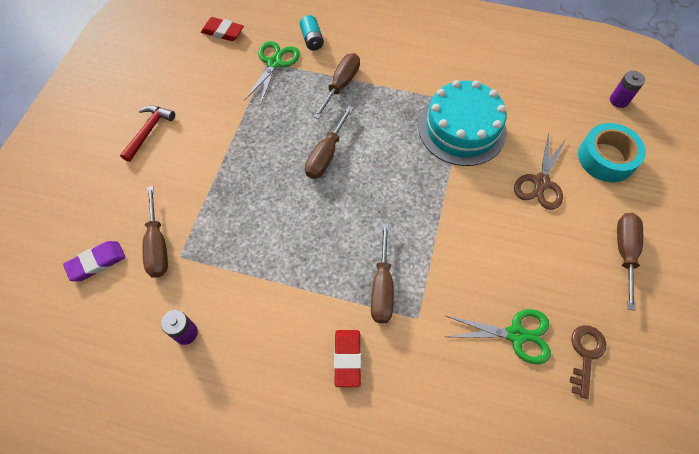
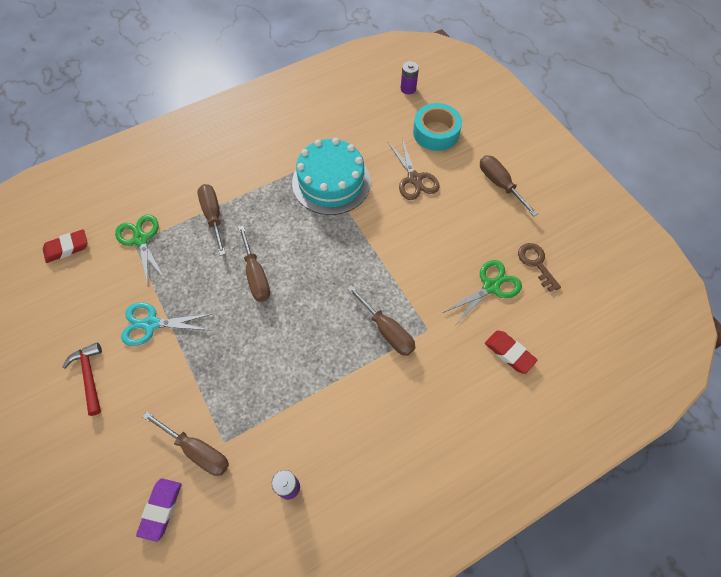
camera: 45 degrees left, 0 degrees up
(220, 129) = (151, 324): none -> turquoise scissors
(312, 40) = (153, 199): turquoise battery -> none
(347, 358) = (412, 395): red eraser -> red eraser (509, 353)

